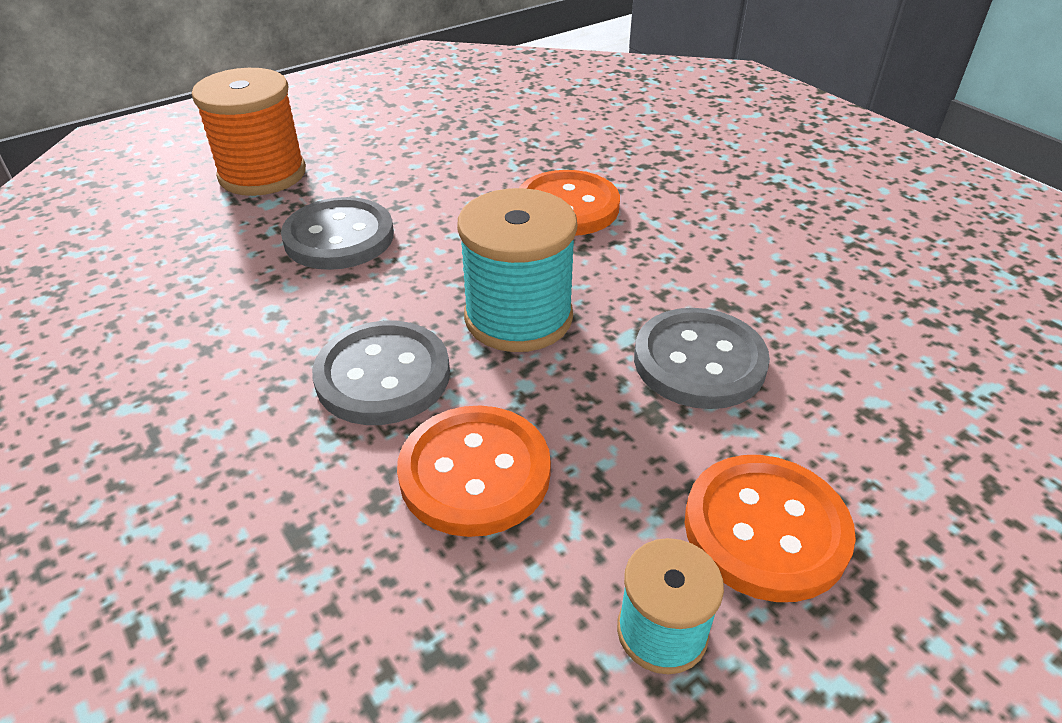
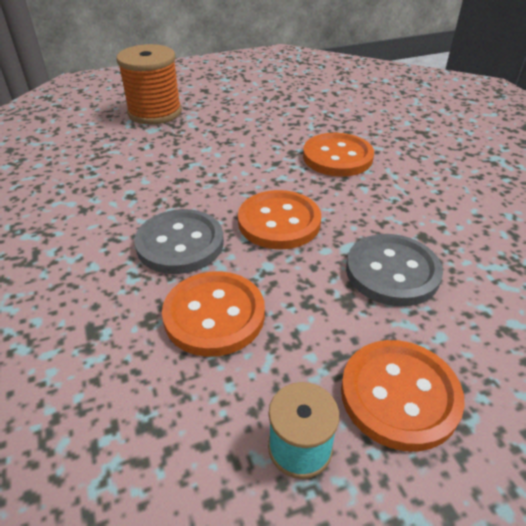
camera: 15 degrees right, 0 degrees up
(339, 237) = (185, 155): grey button -> none
(518, 317) = (279, 222): turquoise spool -> orange button

